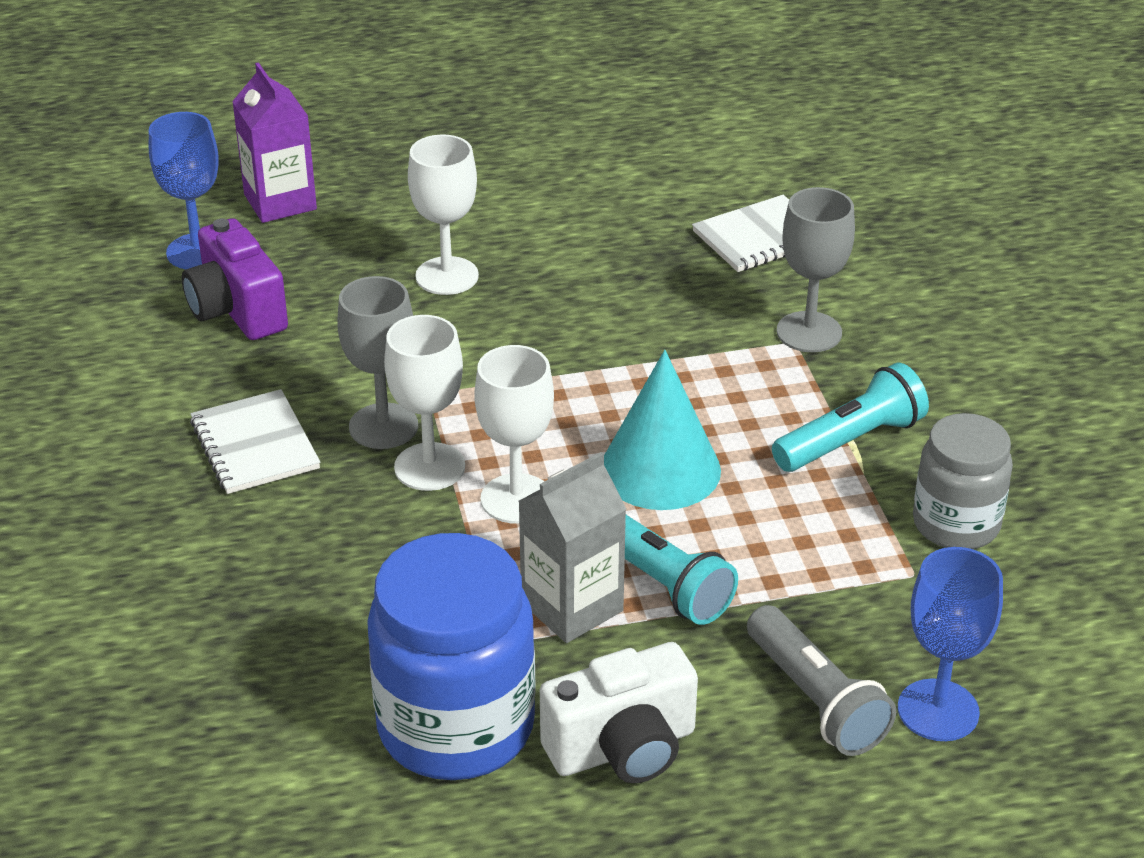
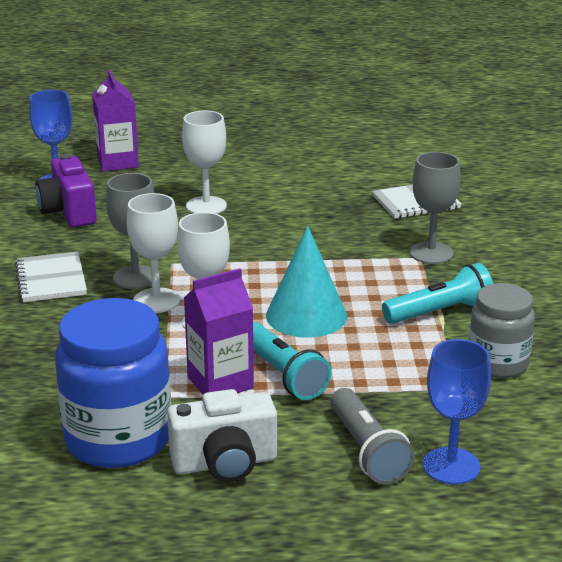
camera: 10 degrees right, 10 degrees down
(572, 607) = (220, 383): grey carton -> purple carton

